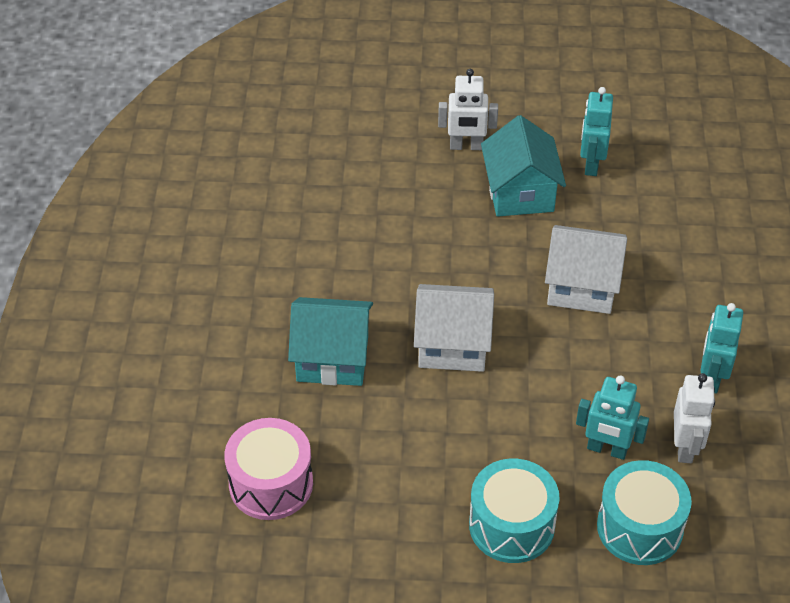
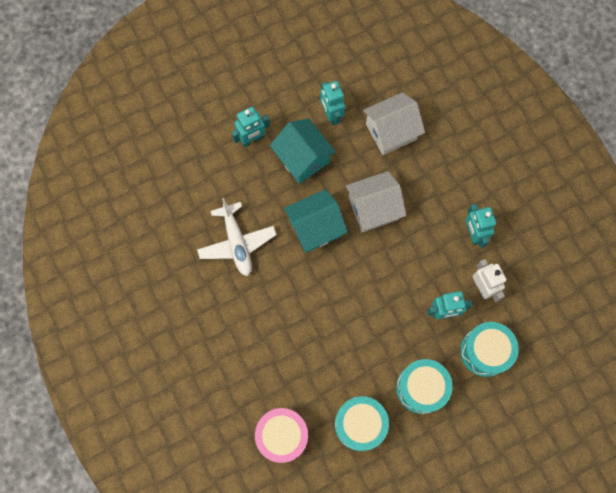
camera: 30 degrees left, 25 degrees up
(332, 358) = (266, 335): turquoise house -> turquoise house (315, 227)
(367, 243) = (237, 243): none -> white plane
(390, 525) = (360, 424): none -> turquoise drum
(452, 345) = (326, 288): white house -> white house (391, 132)
(466, 146) = (252, 139): white robot -> turquoise robot

